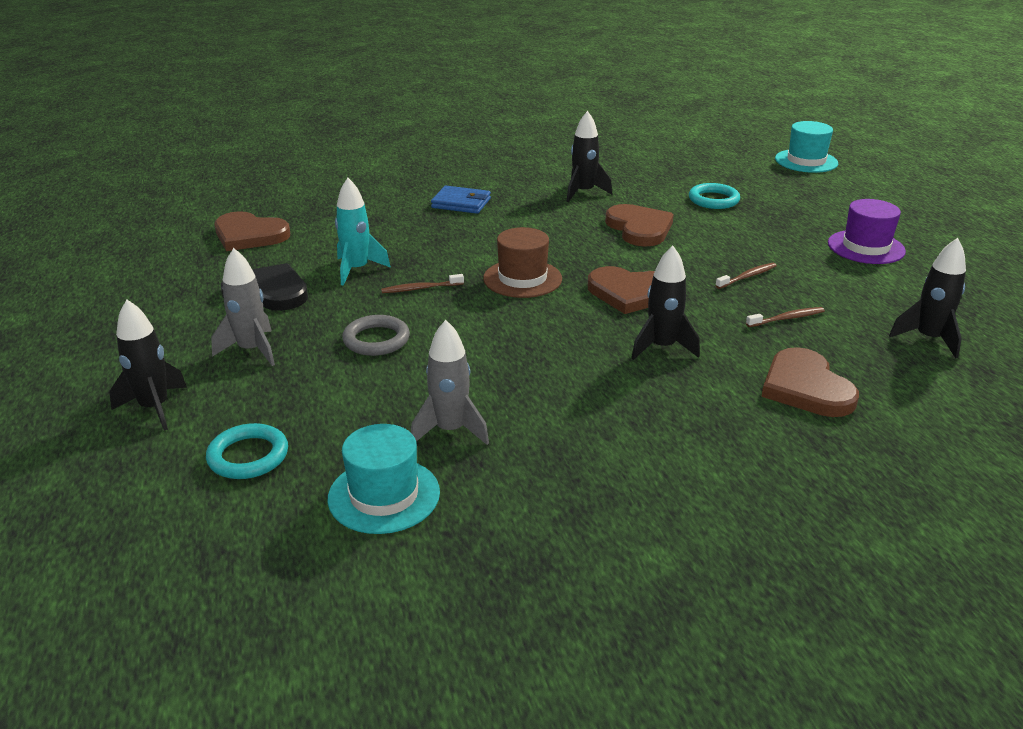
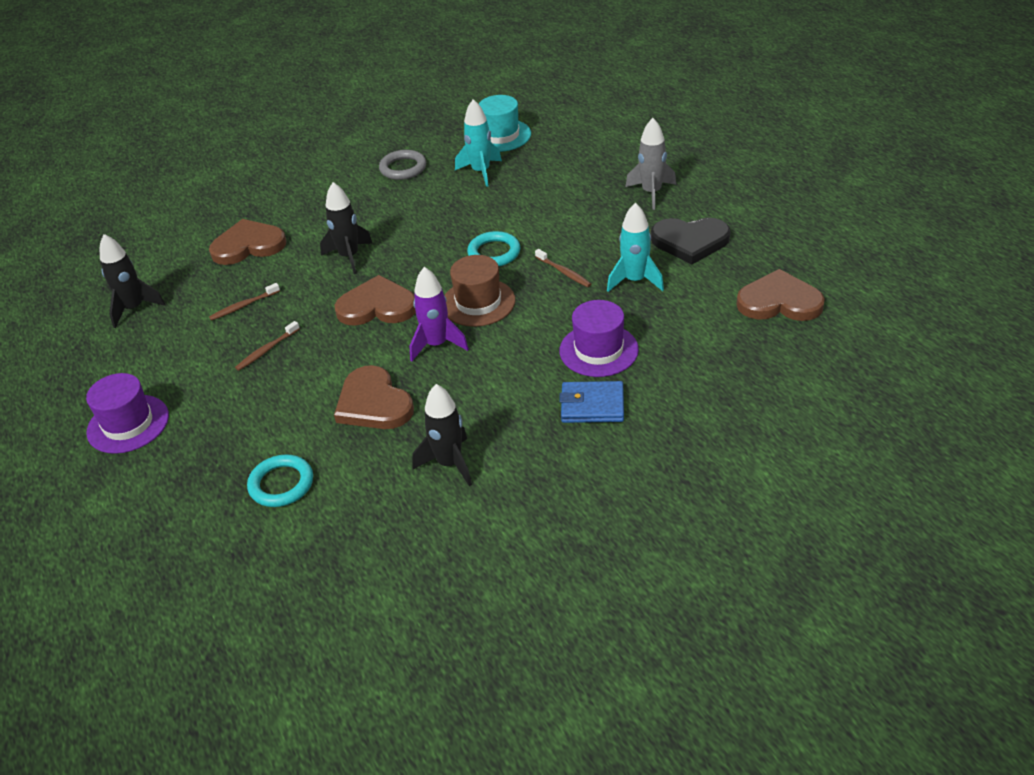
camera: 170 degrees right, 10 degrees up
(154, 408) = (673, 147): black rocket -> none
(248, 456) = (589, 137): turquoise ring -> turquoise ring (494, 253)
(376, 340) = (568, 219): grey ring -> grey ring (403, 168)
(420, 288) = (564, 272): brown toothbrush -> brown toothbrush turned 75 degrees clockwise
(432, 230) = (598, 350): none -> purple hat
(450, 430) = (481, 172): grey rocket -> turquoise rocket
(574, 255) = (437, 345): none -> purple rocket
(806, 161) = (119, 635): turquoise hat -> none
(806, 387) = (248, 245): brown heart -> brown heart turned 75 degrees counterclockwise

